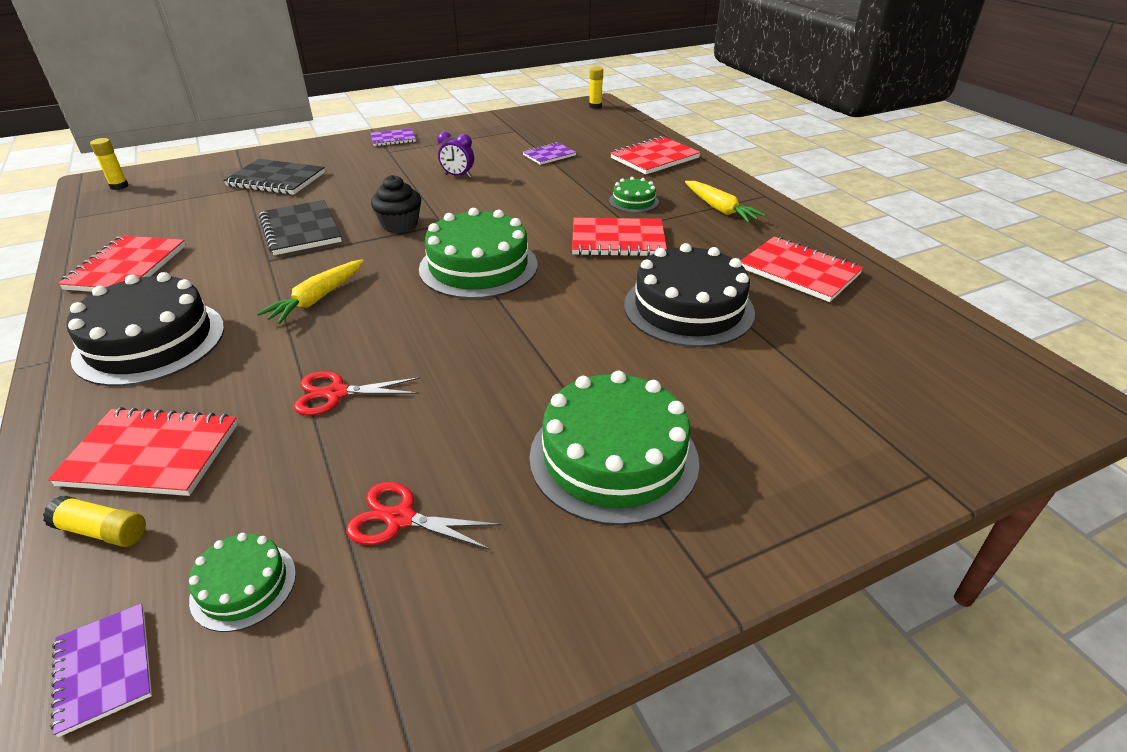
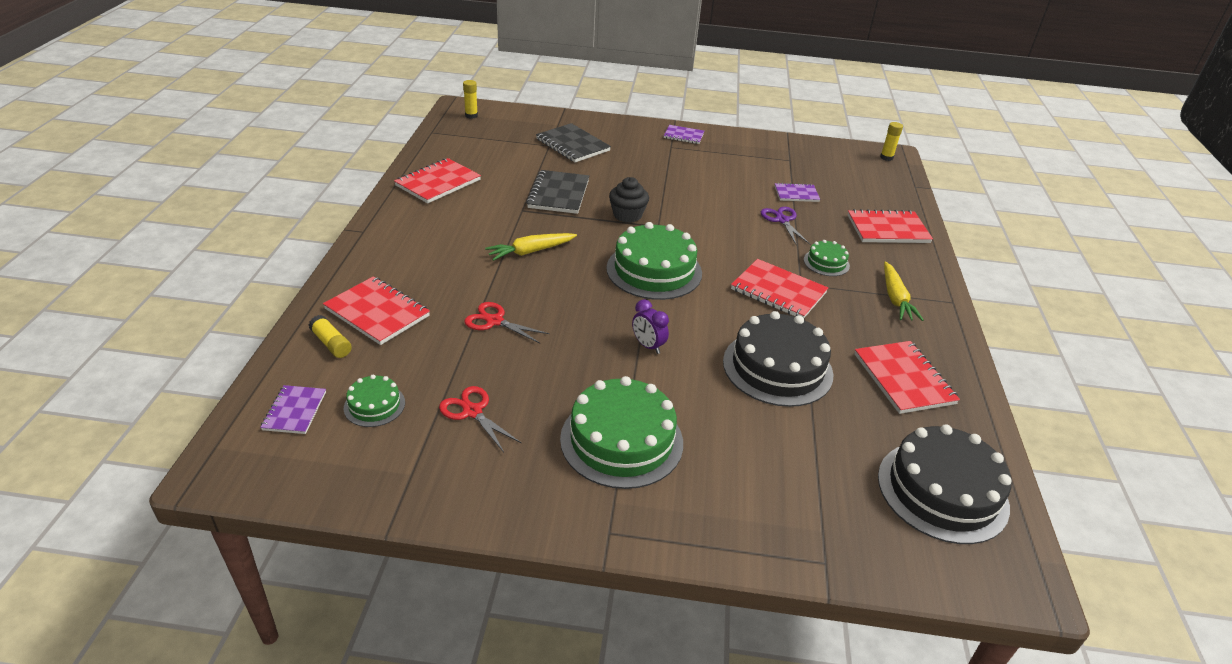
camera: 30 degrees right, 0 degrees up
(150, 342) = (419, 241): black cake -> black cake (942, 491)
(458, 176) = (705, 188): purple clock -> purple clock (648, 346)
(558, 180) = (782, 220): none -> purple scissors

